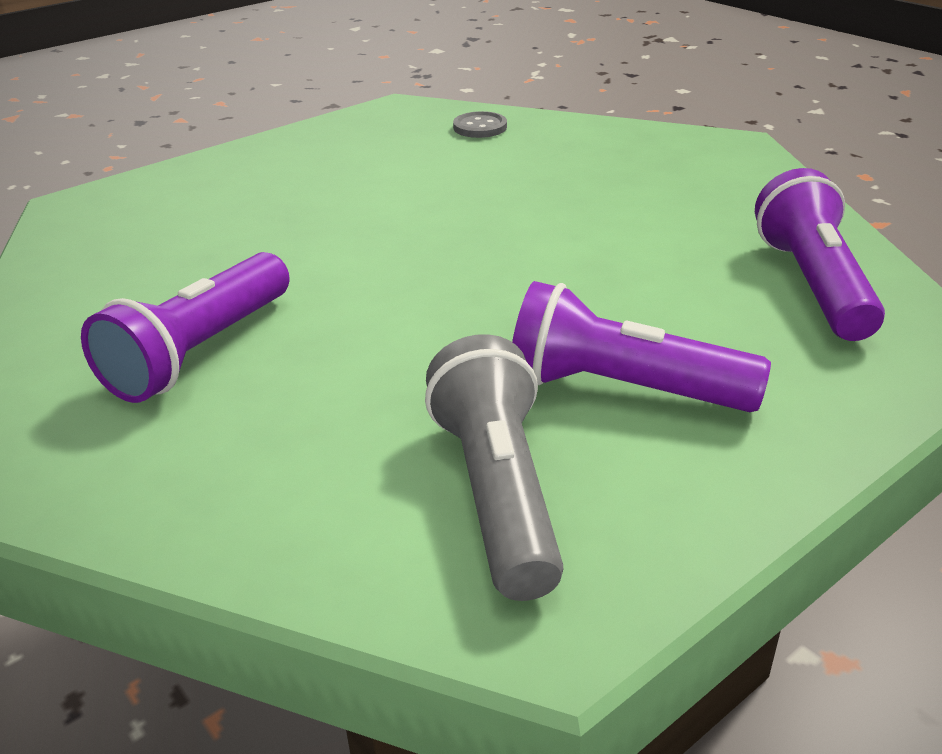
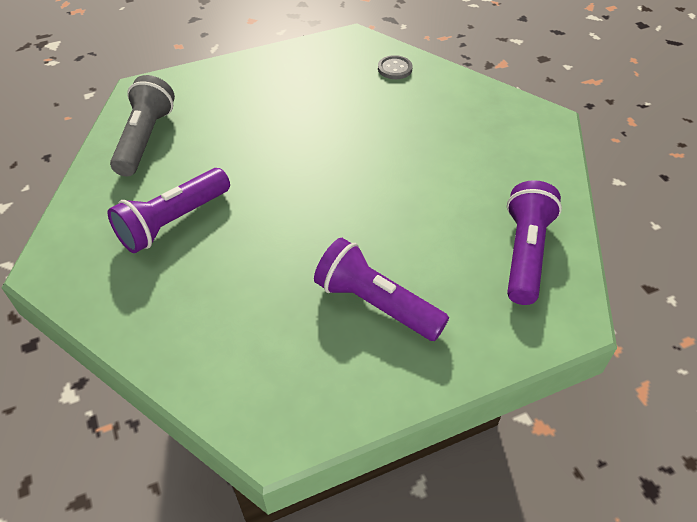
camera: 15 degrees right, 15 degrees up
(497, 492) = (282, 354): grey flashlight -> grey flashlight (145, 139)

